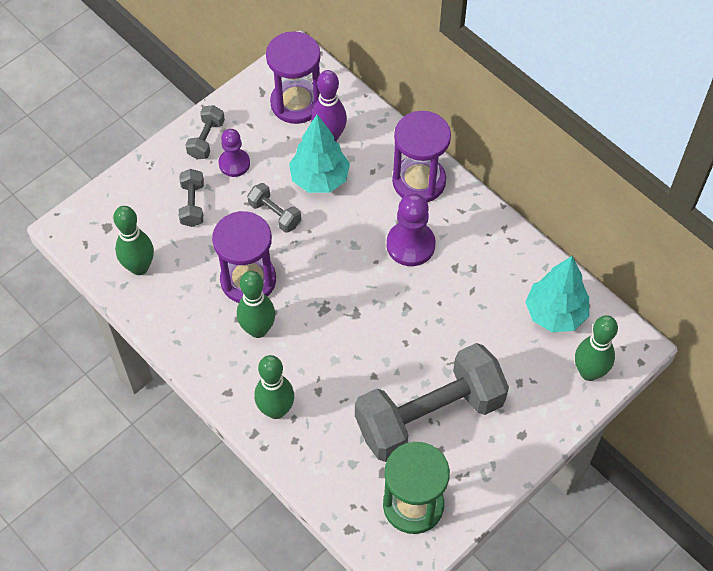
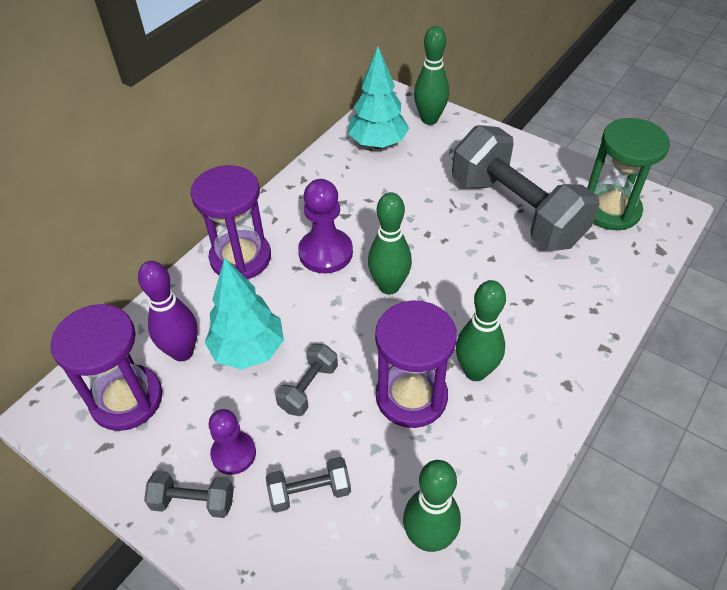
camera: 100 degrees left, 10 degrees down
(276, 410) = (567, 333): green bowling pin -> green bowling pin (389, 286)

